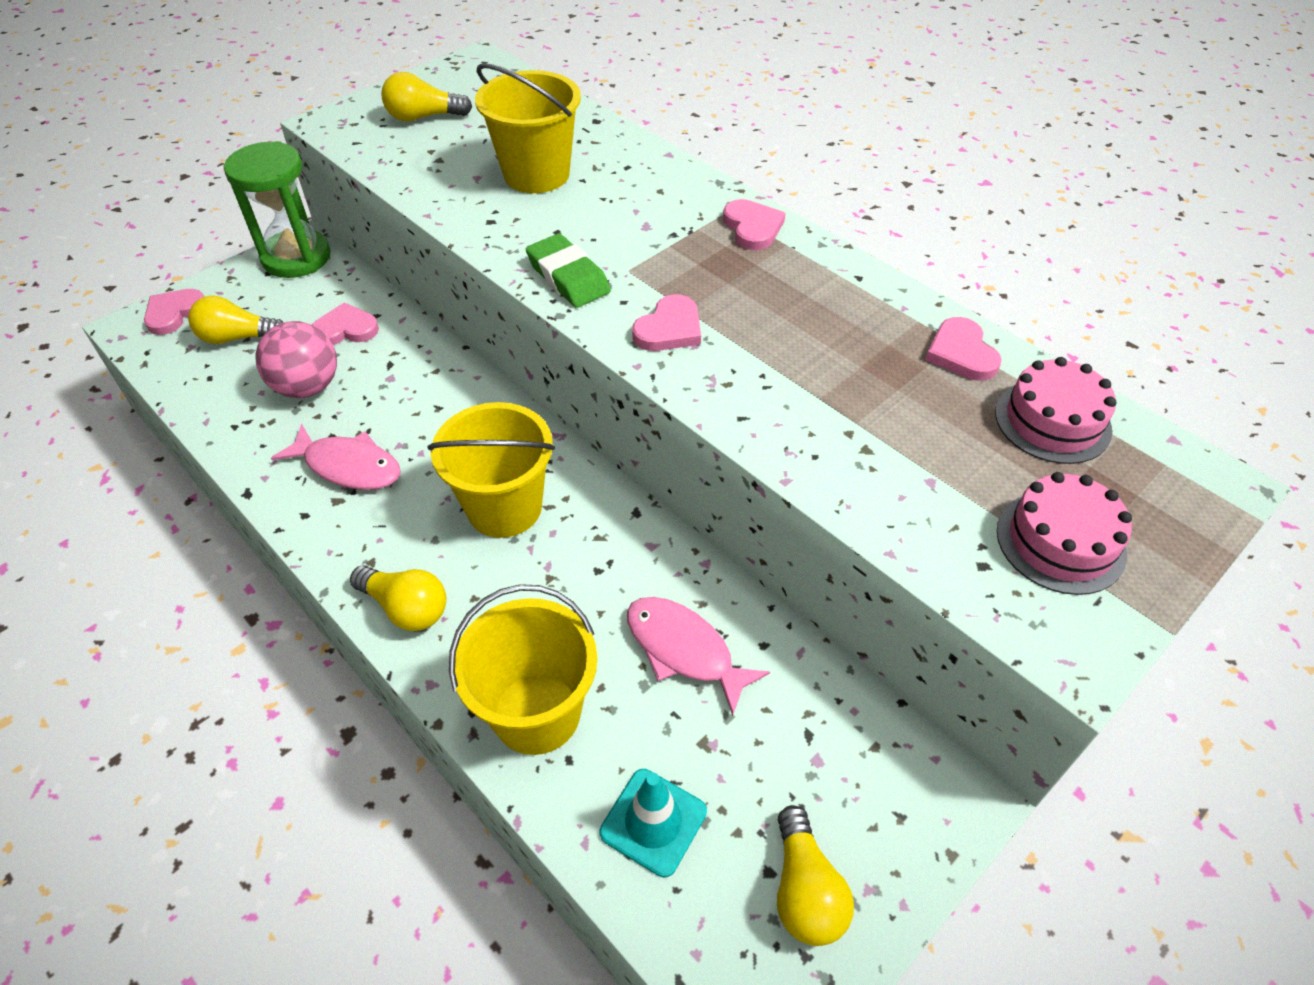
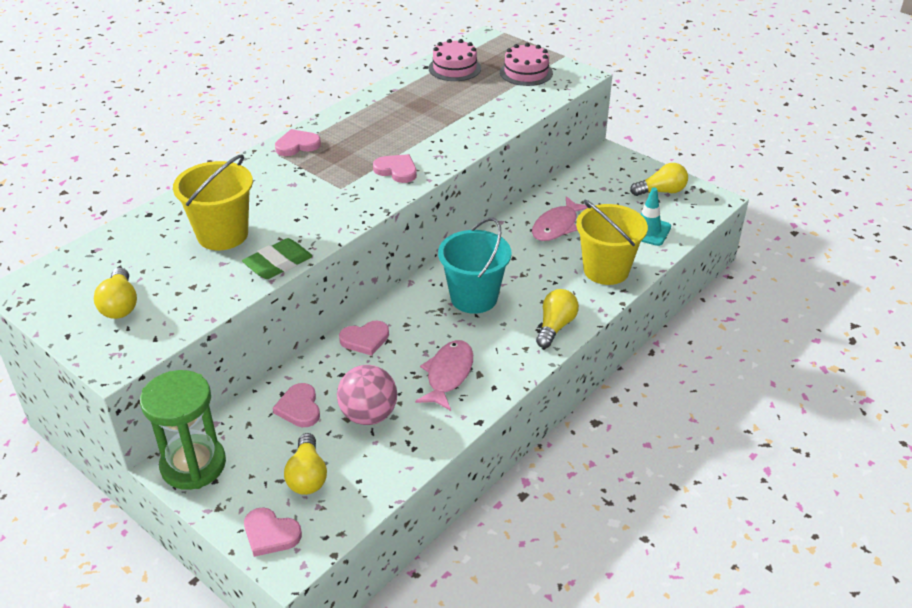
camera: 95 degrees left, 10 degrees down
(504, 507) = (474, 298): yellow bucket -> turquoise bucket
(568, 277) = (348, 210): green eraser -> green eraser (278, 263)
(961, 353) = (409, 86): pink heart -> pink heart (365, 339)

